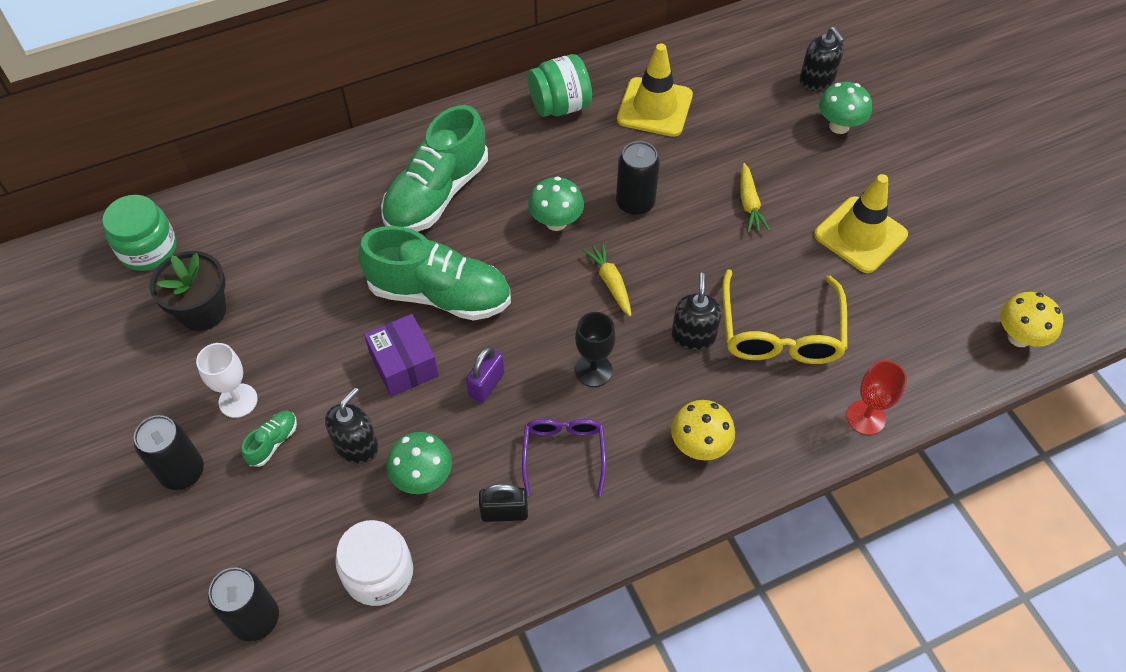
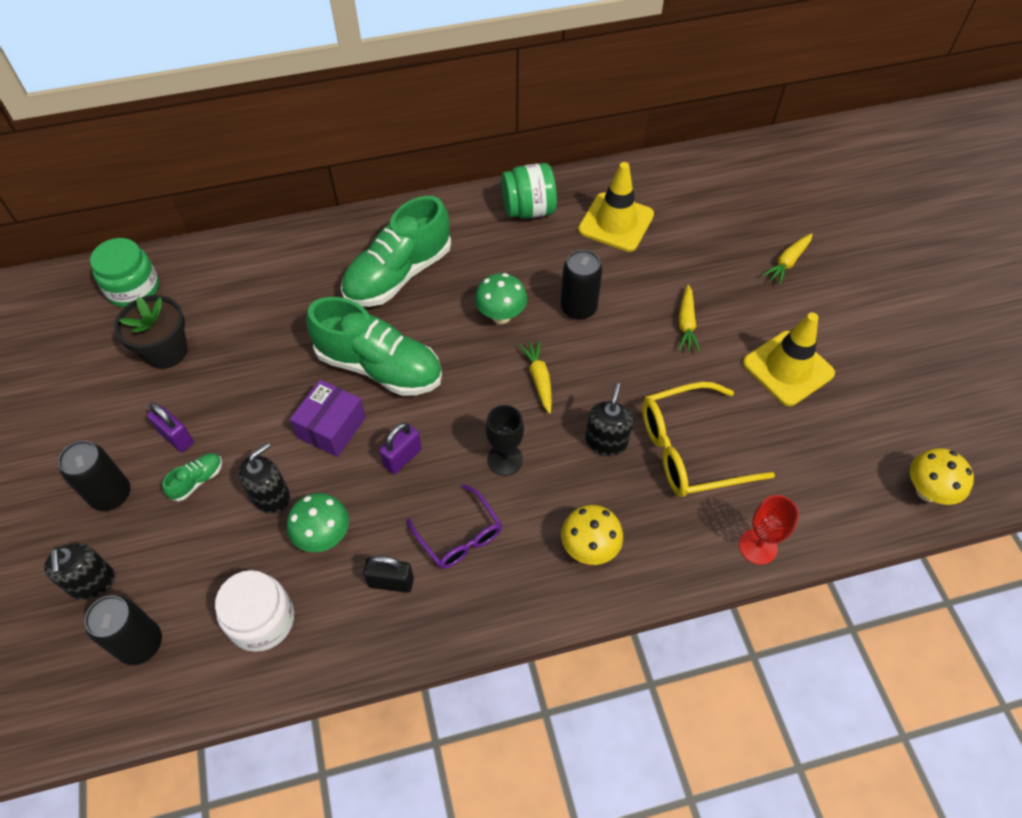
camera: 10 degrees right, 0 degrees up
(238, 400) = (176, 437): white goblet -> purple padlock
(404, 365) = (331, 427): purple box -> purple box turned 45 degrees clockwise
(564, 454) = (459, 535): purple glasses -> purple glasses turned 135 degrees clockwise
(780, 331) = (691, 449): yellow glasses -> yellow glasses turned 60 degrees clockwise
(816, 80) = (774, 217): black soap dispenser -> black soap dispenser (92, 582)
(839, 126) = (787, 262): green mushroom -> yellow carrot

